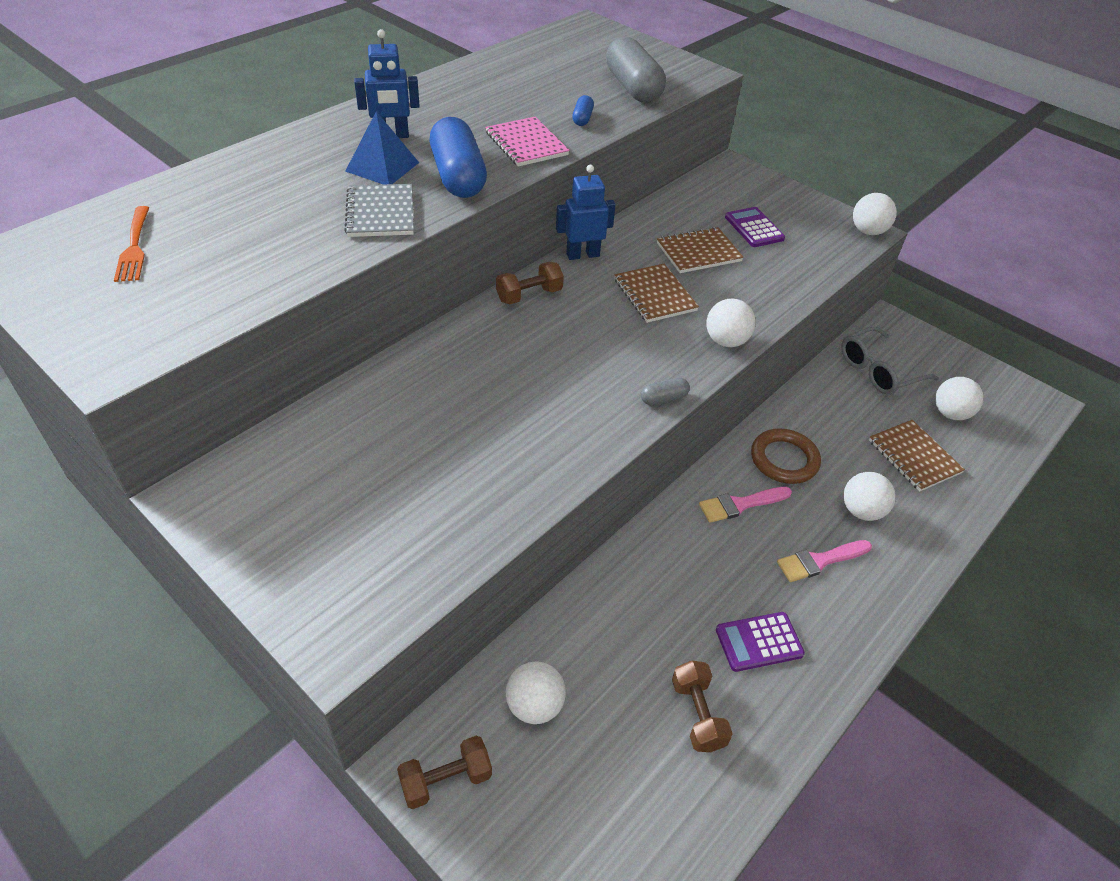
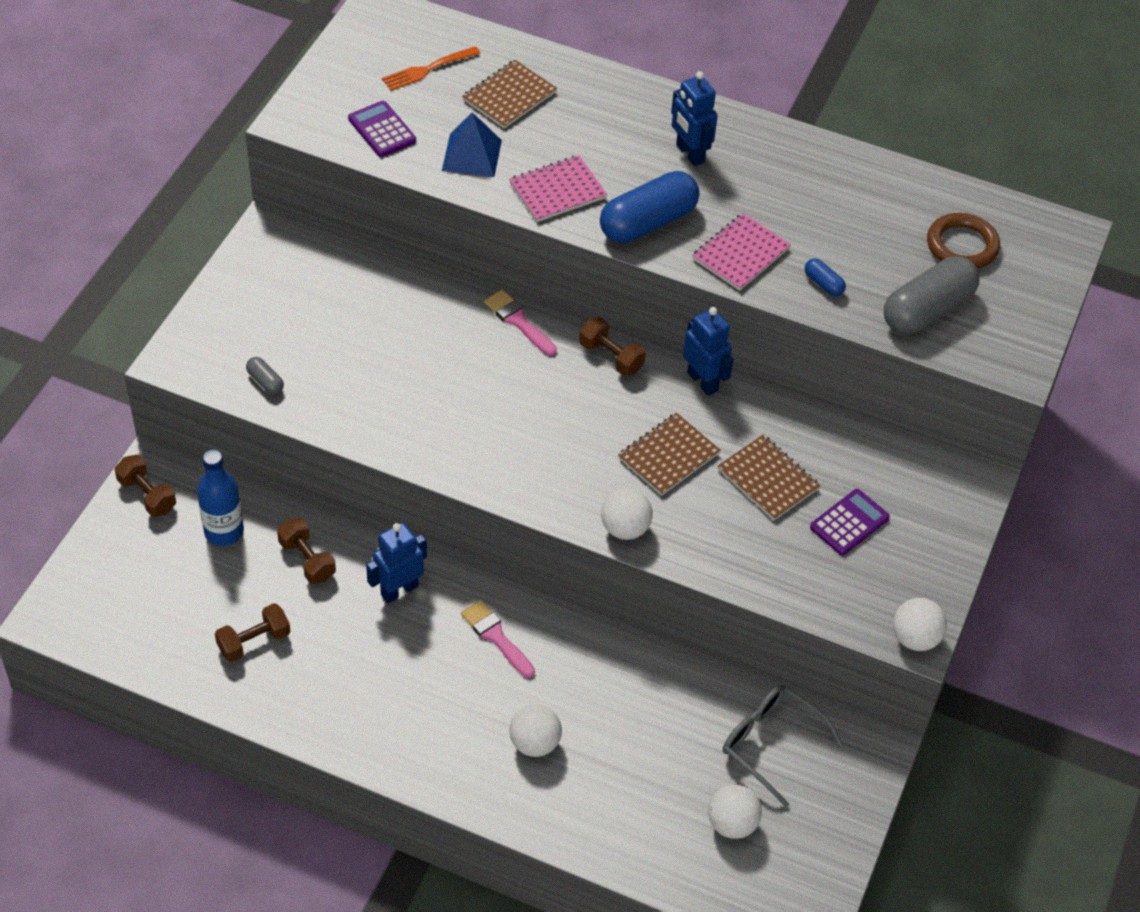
camera: 70 degrees right, 5 degrees up
(381, 213) = (557, 191): grey notebook -> pink notebook
(382, 166) = (631, 166): blue pyramid -> blue pyramid (472, 155)
(534, 705) = (224, 531): white ball -> blue bottle
(582, 118) = (823, 284): blue capsule -> blue capsule turned 60 degrees clockwise
(603, 632) = (307, 560): none -> brown dumbbell
(663, 398) = (514, 494): grey capsule -> grey capsule (265, 382)
(666, 563) = (399, 590): none -> blue robot
(759, 642) = (341, 675): purple calculator -> purple calculator (382, 130)
(784, 459) = (576, 666): brown ring -> brown ring (962, 246)
(819, 561) = (452, 712): pink brush -> pink brush (518, 321)
(914, 457) = (639, 789): brown notebook -> brown notebook (509, 96)

